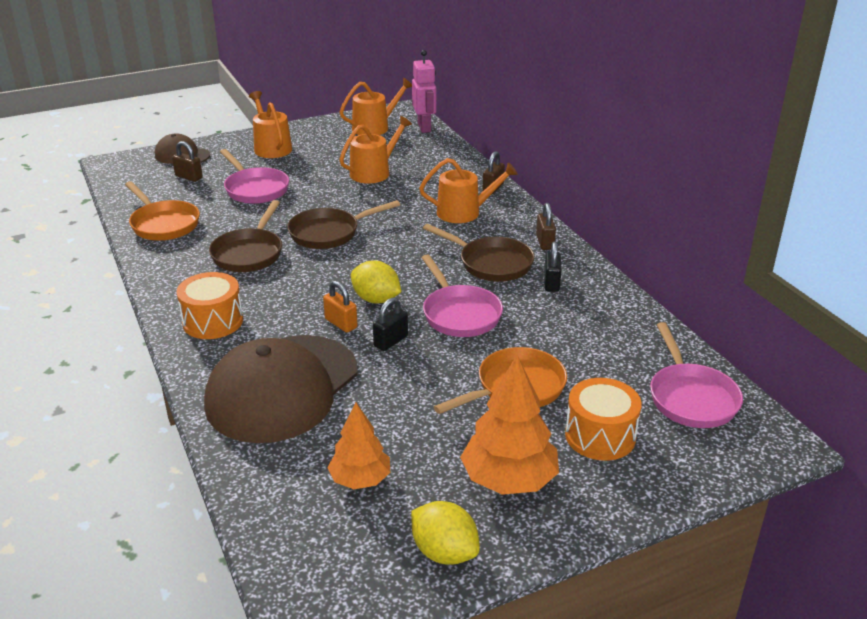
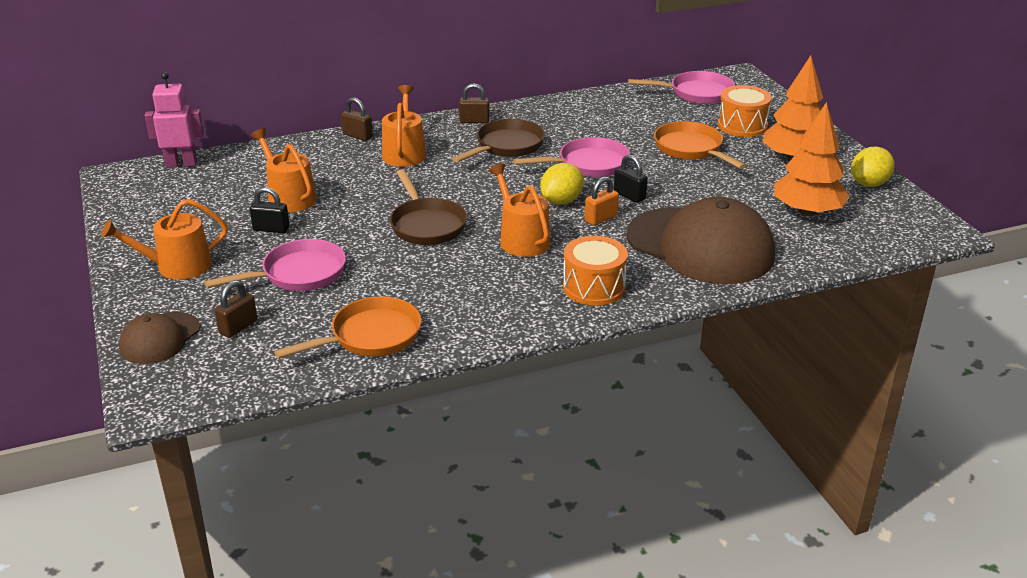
camera: 85 degrees left, 0 degrees up
(249, 253) = (459, 272): brown pan -> none
(360, 479) = (807, 212): orange tree -> orange tree, size x1.55
(375, 127) = (159, 194): orange watering can -> orange watering can (521, 239)
(551, 283) = (544, 124): black padlock -> black padlock (271, 229)

